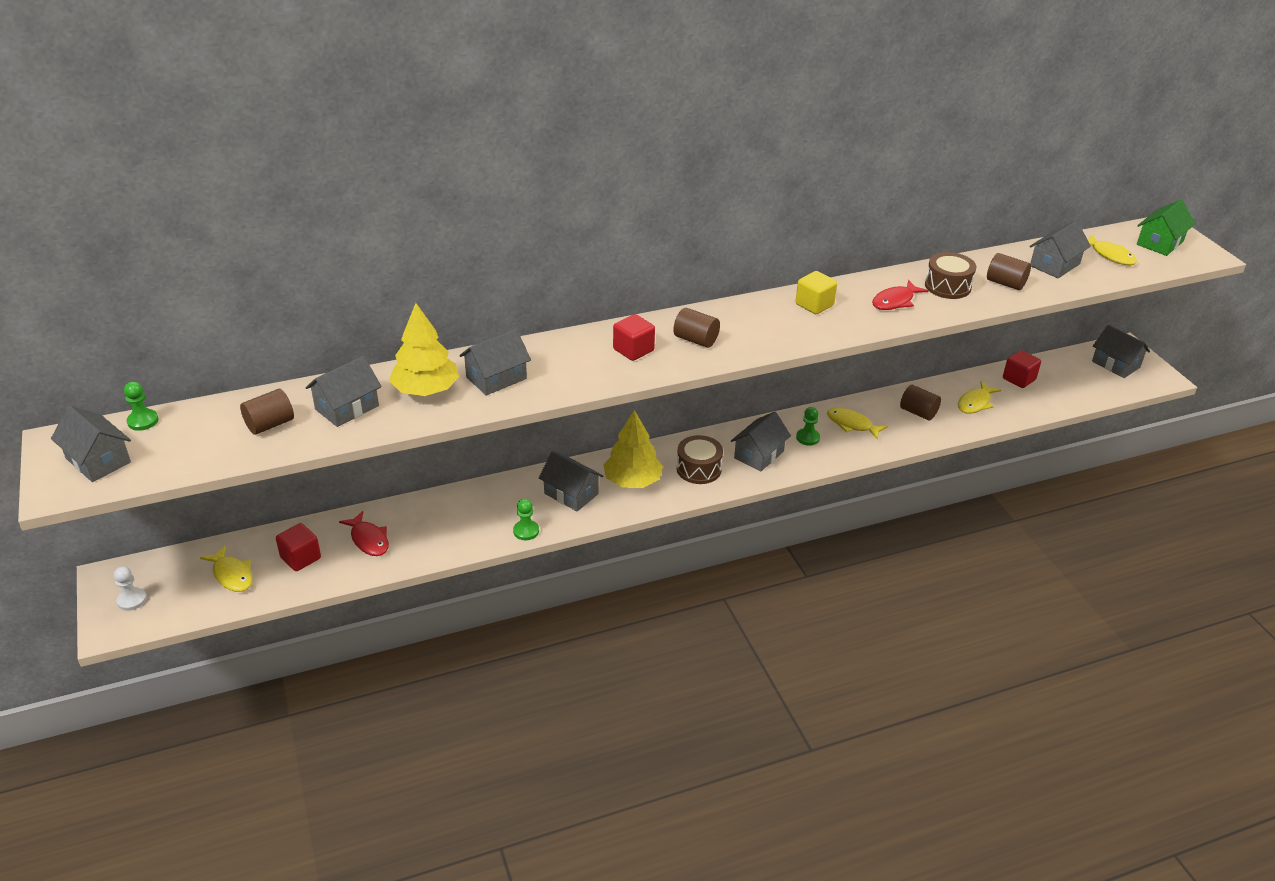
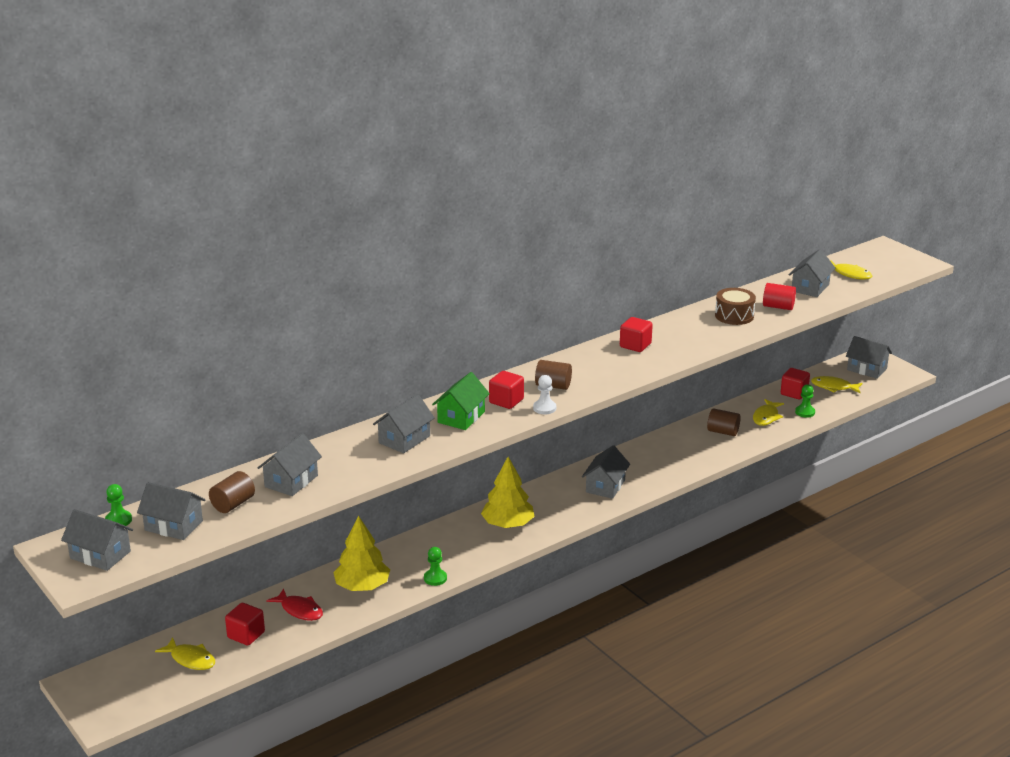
camera: 15 degrees left, 10 degrees down
(132, 600) = (109, 695): white pawn -> white pawn (544, 408)
(426, 390) = (350, 457): yellow tree -> yellow tree (362, 586)
(571, 494) = (459, 543): grey house -> grey house (173, 526)
(698, 469) = (560, 506): brown drum -> none
(807, 438) = (640, 466): green pawn -> green pawn (805, 412)
(814, 305) = (635, 345): yellow cube -> red cube
(852, 424) = (672, 450): yellow fish -> yellow fish (833, 387)
(895, 301) = (698, 333): red fish -> none
(1005, 283) = (778, 307): brown cylinder -> red cylinder
(1160, 243) = (883, 259): green house -> green house (461, 417)

